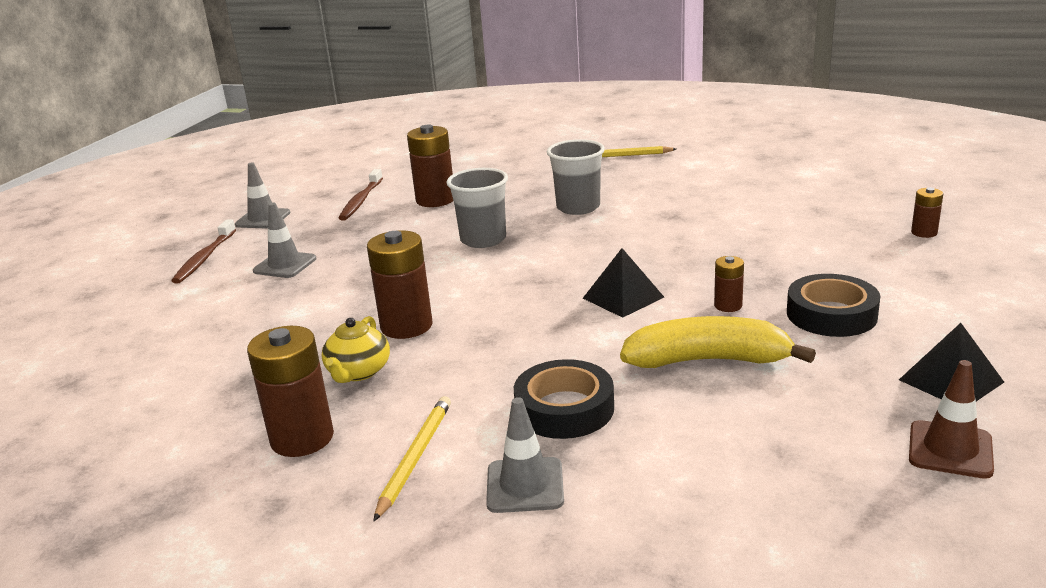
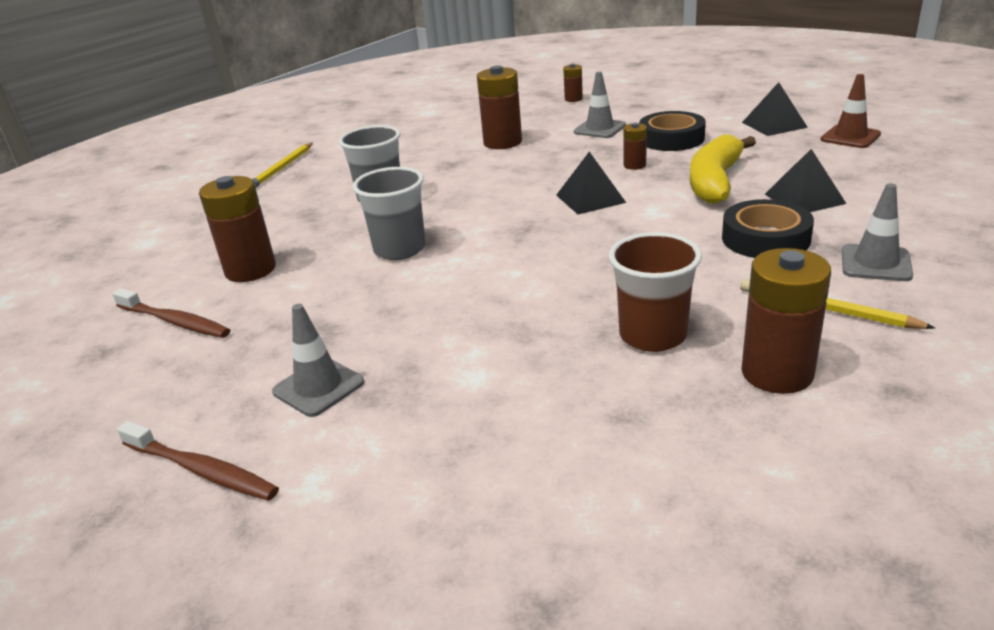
camera: 70 degrees left, 5 degrees up
(263, 219) = (118, 410): grey traffic cone -> grey traffic cone (599, 129)
(358, 372) = (652, 335): yellow teapot -> brown cup
(406, 326) = (568, 303): brown battery -> brown battery (502, 142)
(688, 426) = (804, 198): none -> black pyramid

